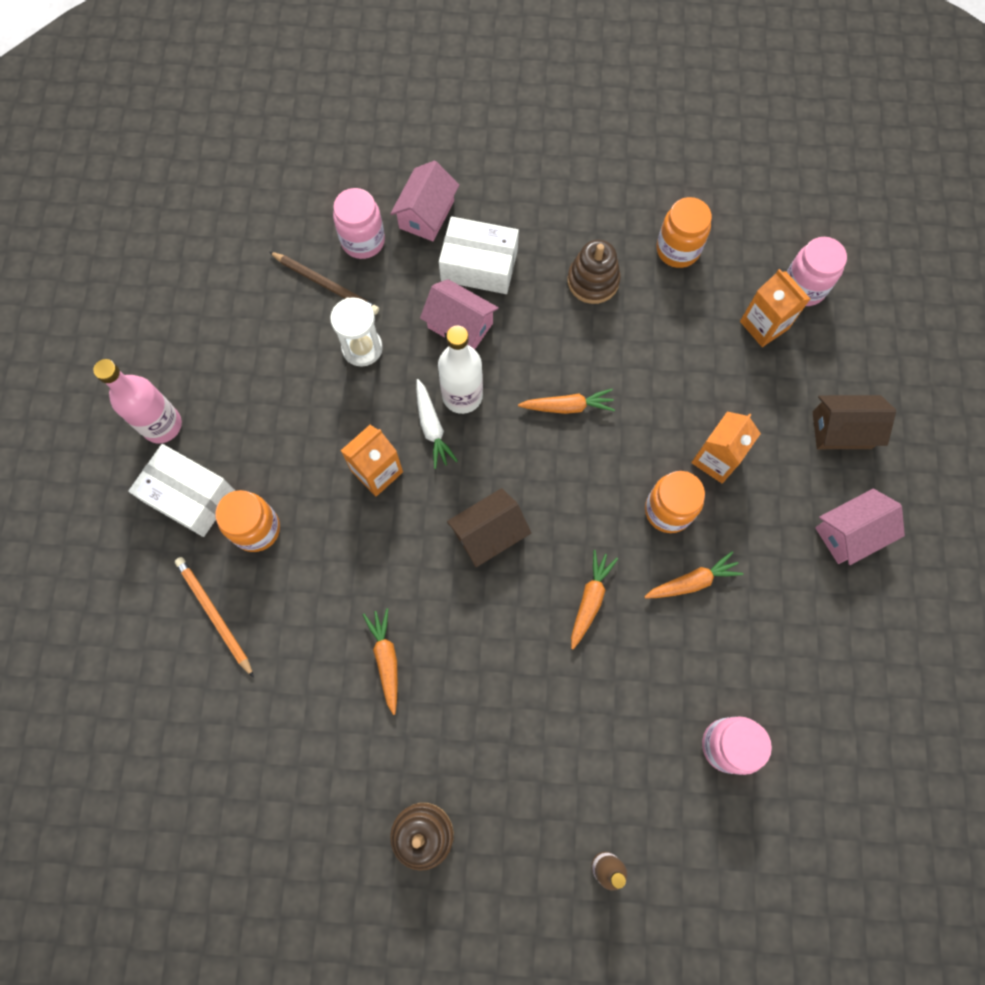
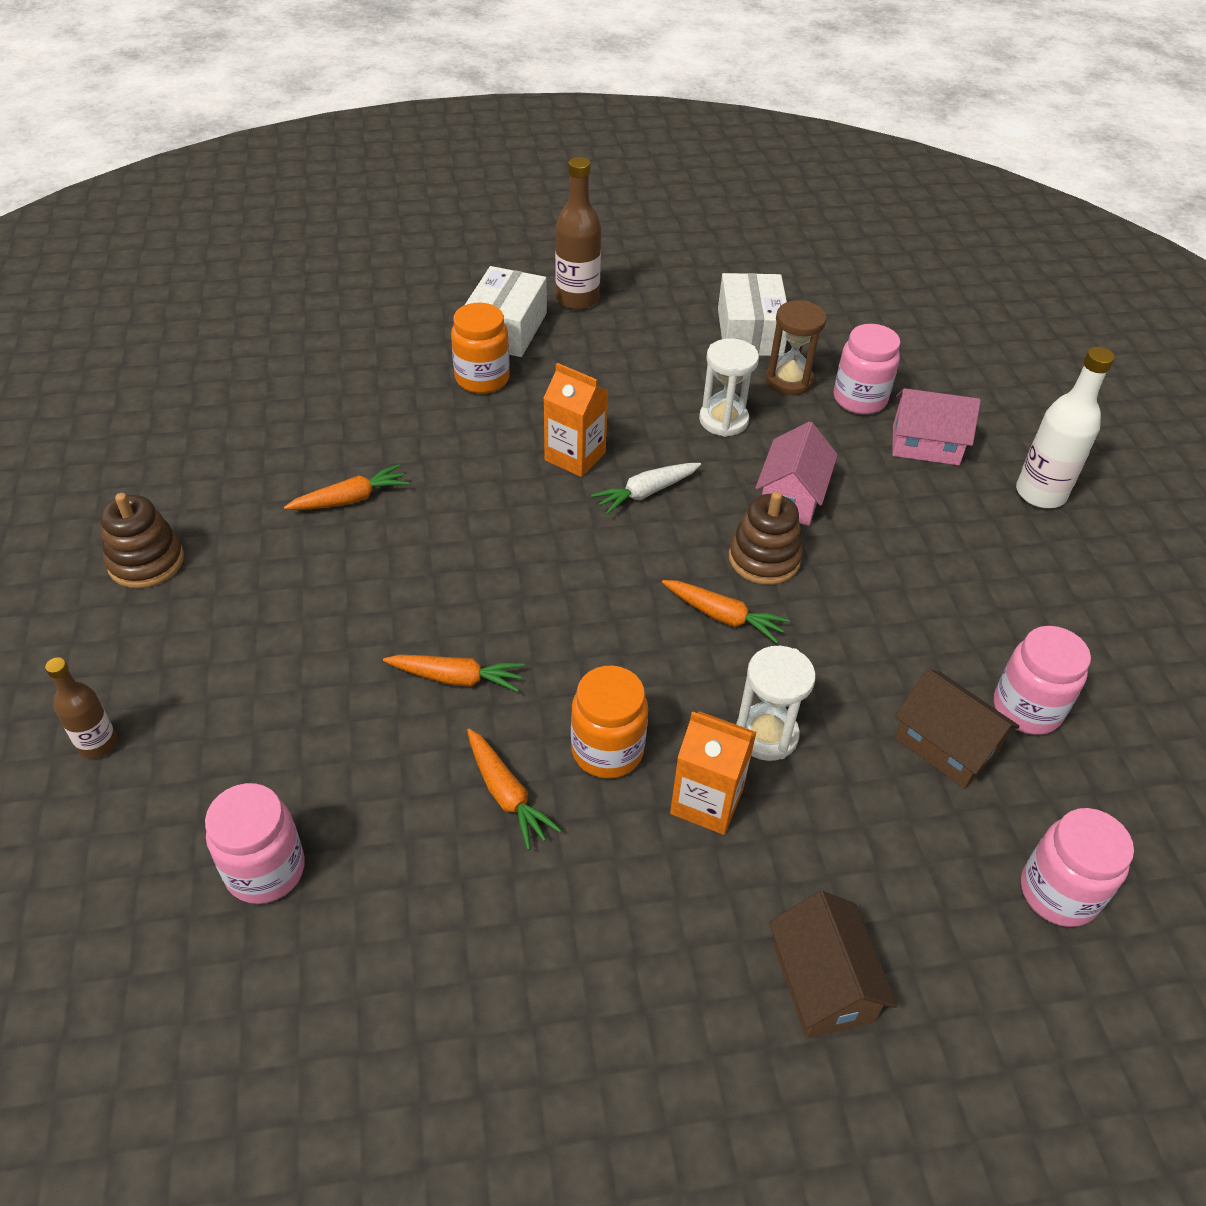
camera: 75 degrees right, 25 degrees down
(162, 425) = (577, 299): pink bottle -> brown bottle
(214, 615) = (382, 366): orange pencil -> none
(326, 284) = (789, 381): brown pencil -> brown hourglass
(462, 396) = (698, 513): white bottle -> white bottle (1040, 493)
(479, 265) = (882, 501): white box -> white box (750, 332)
(489, 534) = (523, 564): brown house -> brown house (945, 745)
(568, 406) = (723, 616): orange carrot -> orange carrot turned 45 degrees counterclockwise
(593, 281) = (922, 617): brown stacking toy -> brown stacking toy (764, 558)
(672, 409) = (766, 735): none -> white hourglass
(677, 250) = (1026, 709): orange jar -> pink jar
(764, 325) = (959, 841): orange carton -> none
(850, 533) = (639, 1017): pink house -> none

